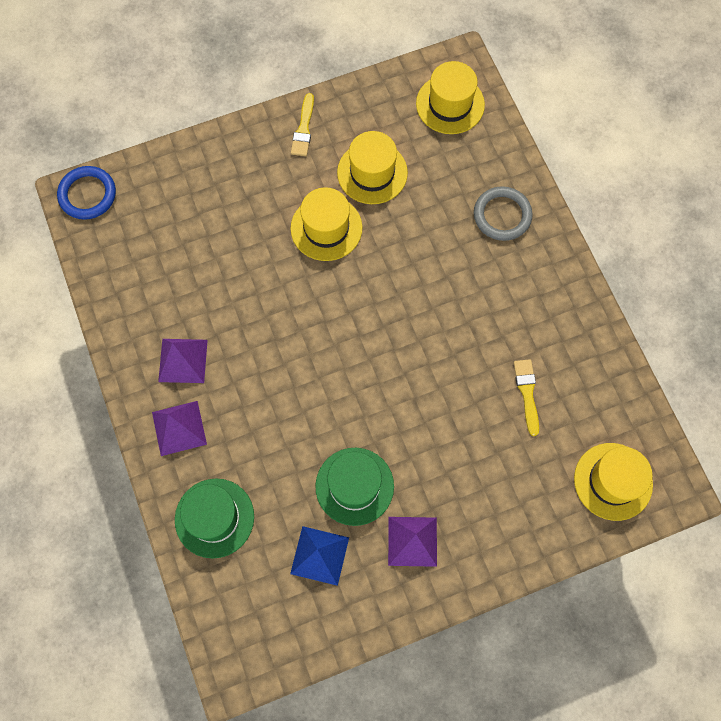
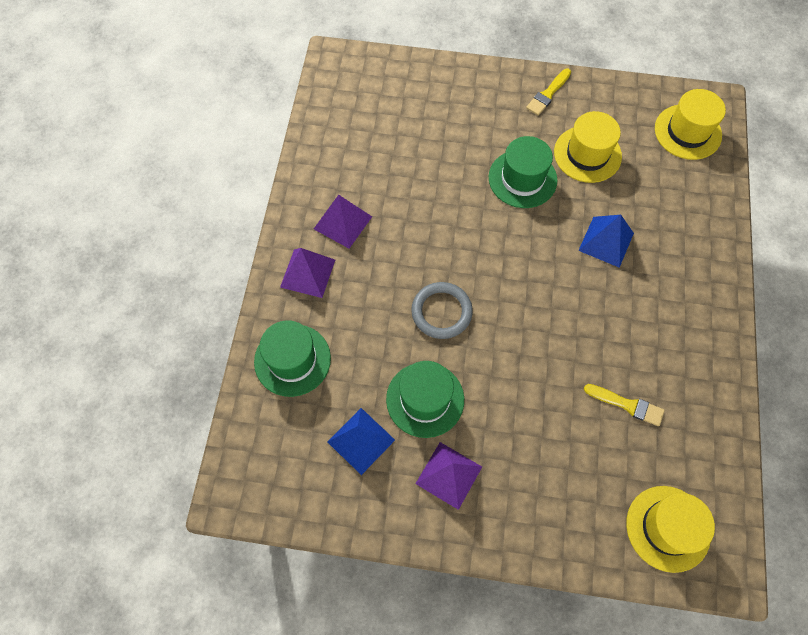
camera: 30 degrees right, 5 degrees down
(87, 194) = (345, 63): blue ring -> none
(326, 228) = (522, 179): yellow hat -> green hat
(433, 251) = (606, 241): none -> blue pyramid
(502, 215) = (686, 243): grey ring -> grey ring (441, 312)
(527, 393) = (626, 405): yellow brush -> yellow brush turned 90 degrees clockwise

